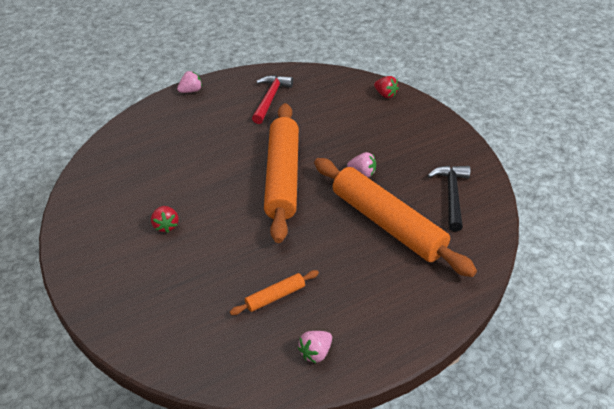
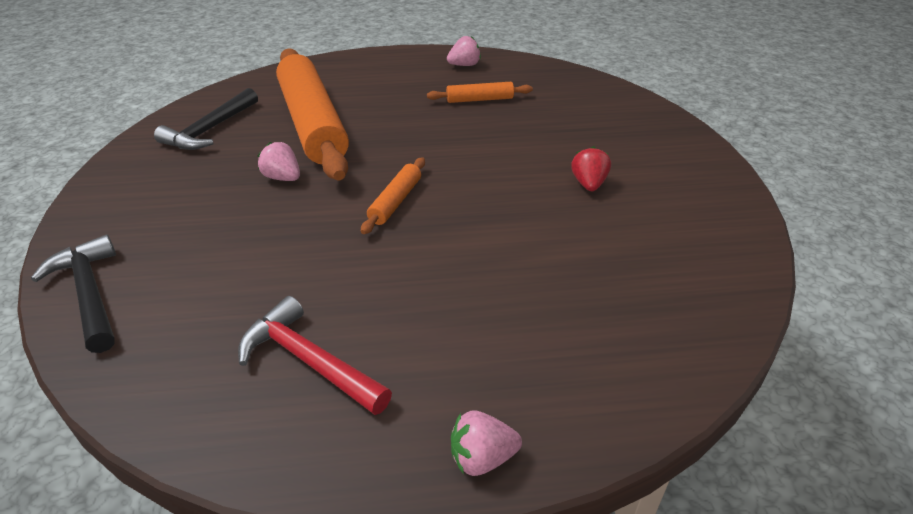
camera: 160 degrees left, 5 degrees down
(270, 98) = (309, 361): red hammer -> red hammer turned 90 degrees clockwise
(283, 177) = (395, 201): orange rolling pin -> orange rolling pin, size x0.43
(385, 94) = (89, 293): red strawberry -> black hammer

